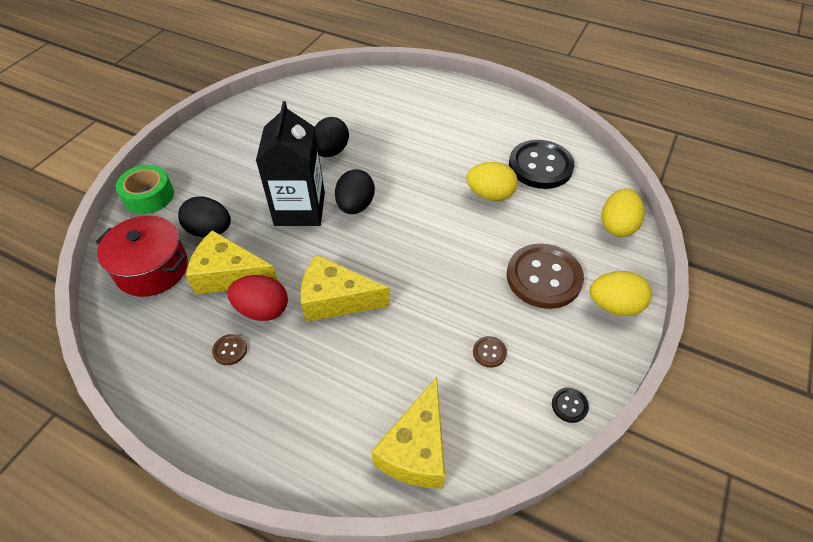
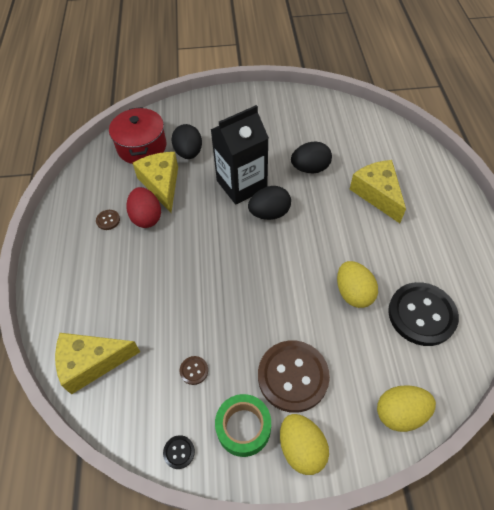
camera: 60 degrees right, 5 degrees up
(149, 196) = (194, 108): green tape -> green tape (243, 427)
(336, 299) = (180, 250): yellow cheese -> yellow cheese (377, 194)

